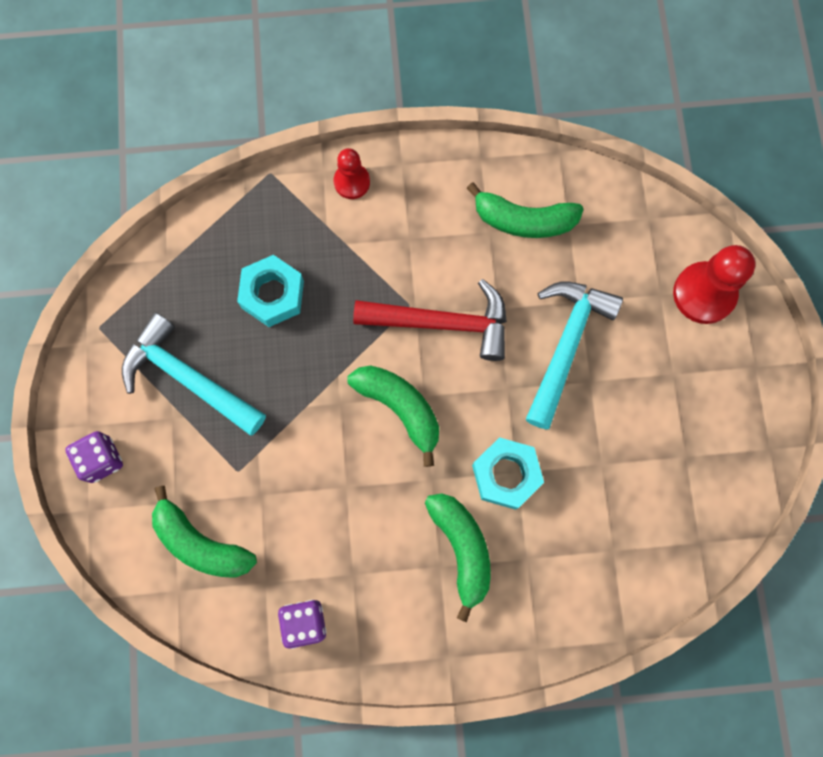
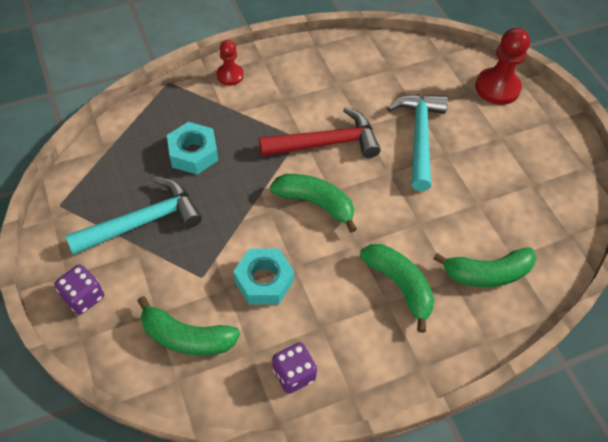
camera: 20 degrees left, 20 degrees down
(189, 378) = (143, 222): turquoise hammer -> turquoise hammer turned 135 degrees clockwise
(506, 475) = (411, 227): turquoise nut -> turquoise nut (264, 281)
(523, 220) = (358, 73): green banana -> green banana (487, 273)

